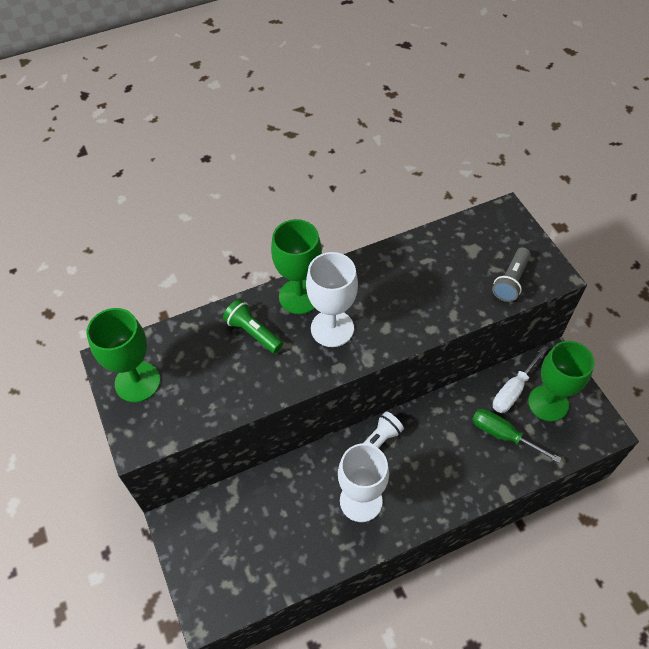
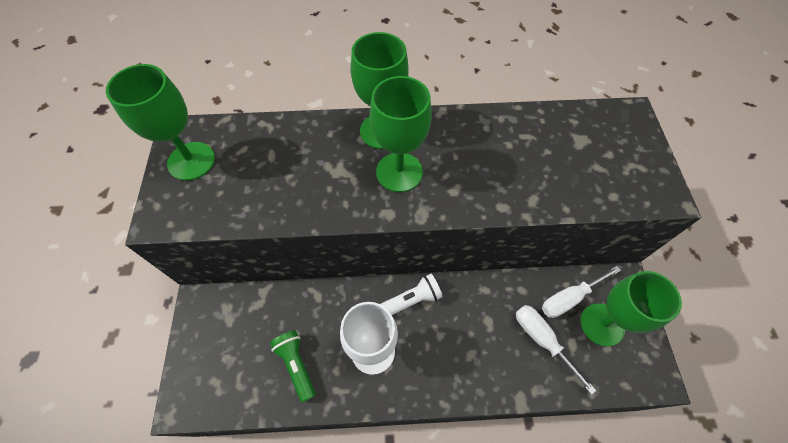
camera: 20 degrees right, 5 degrees up
(253, 332) = (320, 151): green flashlight -> green flashlight (296, 365)
(332, 328) = (399, 172): white goblet -> green goblet
(503, 435) = (542, 340): green screwdriver -> white screwdriver
(511, 281) = (612, 185): grey flashlight -> none

